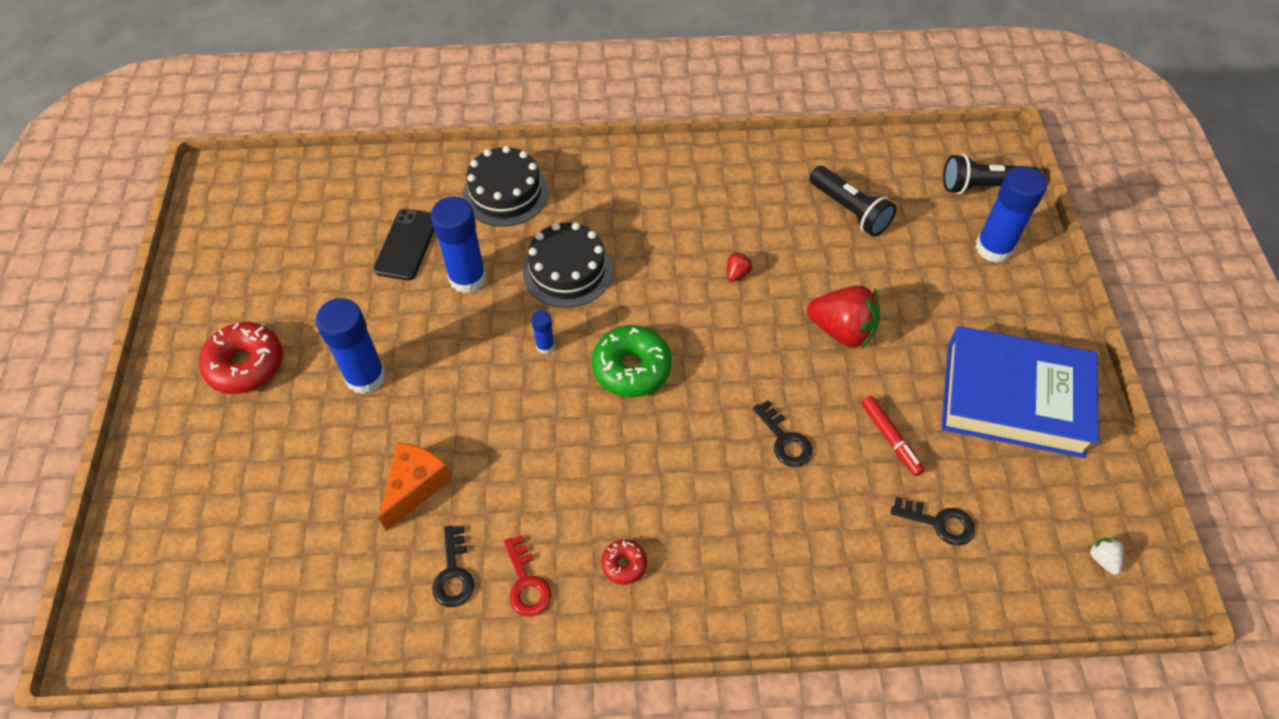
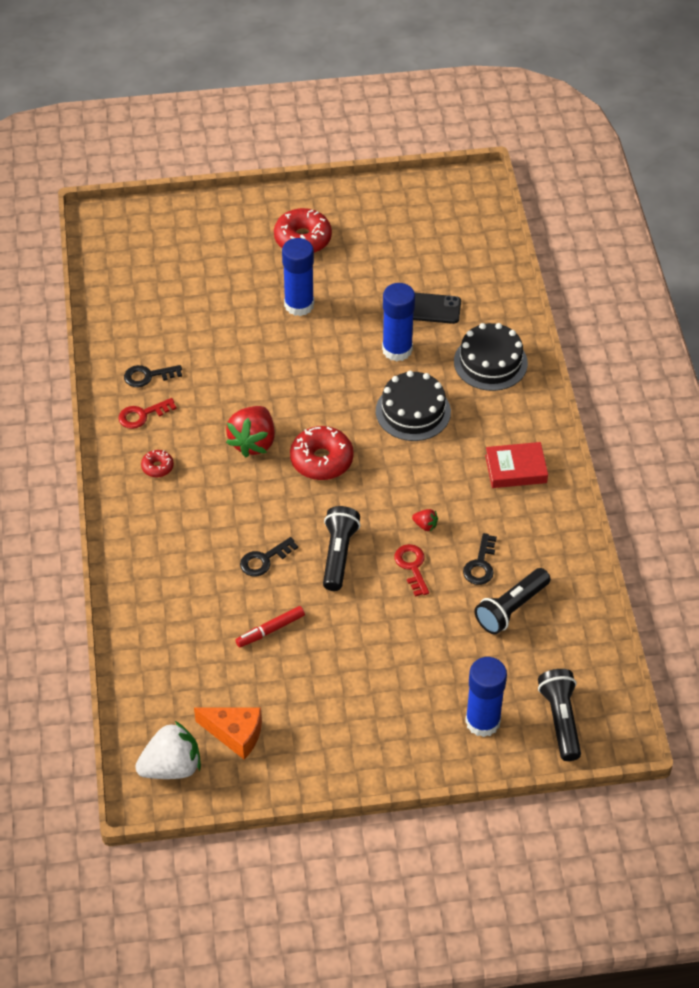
camera: 85 degrees right, 5 degrees down
(415, 486) = (211, 346): orange cheese -> orange cheese (235, 734)
(545, 346) = (337, 405): blue glue stick -> none
(631, 368) = (321, 460): green donut -> red donut
(663, 187) = (516, 469): none -> red book
(777, 360) = (338, 554): none -> black flashlight
(795, 290) = (412, 566): none -> red key
(842, 330) = (373, 600): red strawberry -> red strawberry (253, 442)
(939, 523) = (198, 659): black key -> black key (480, 564)
(1014, 398) = (316, 721): blue book -> none
(1102, 559) = (171, 767): white strawberry -> white strawberry, size x2.28

